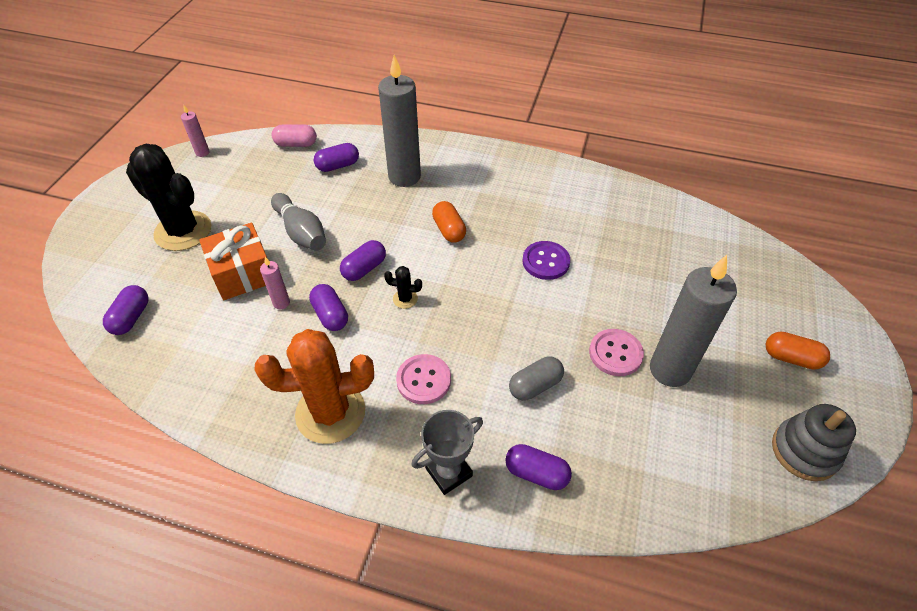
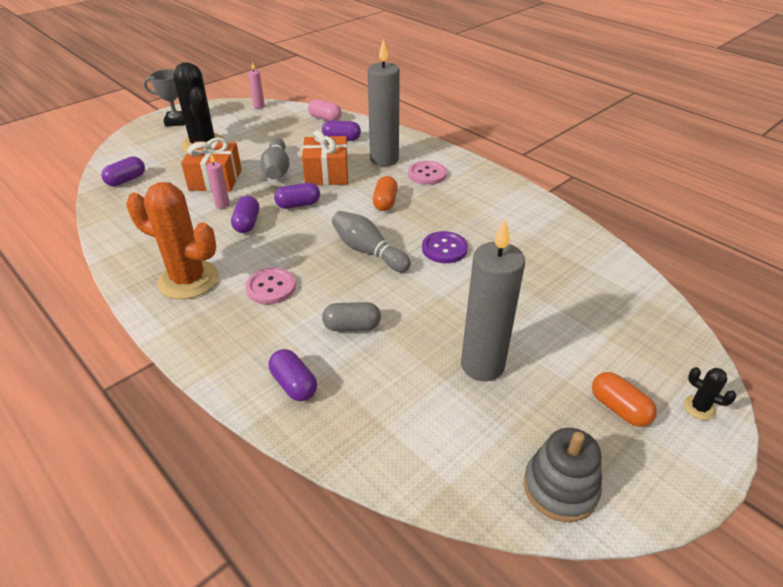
camera: 30 degrees right, 10 degrees down
(360, 217) = (327, 174): none -> orange gift
(405, 299) = (309, 233): black cactus -> black cactus (699, 408)
(448, 472) = (230, 352): grey trophy -> grey trophy (176, 121)
(480, 295) = (368, 251): none -> grey bowling pin
(615, 353) = (443, 333): pink button -> pink button (427, 174)

